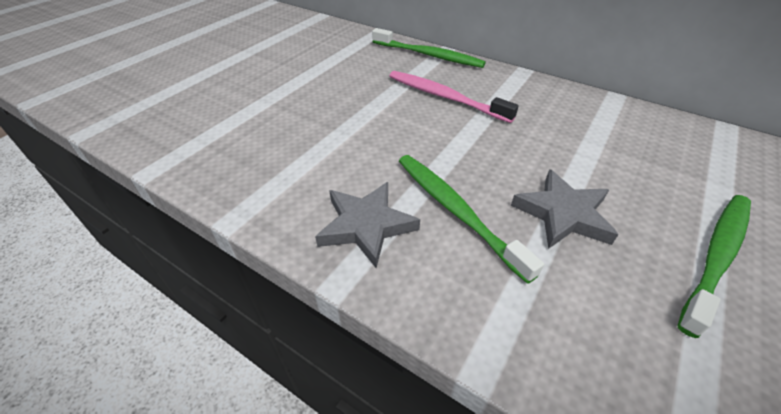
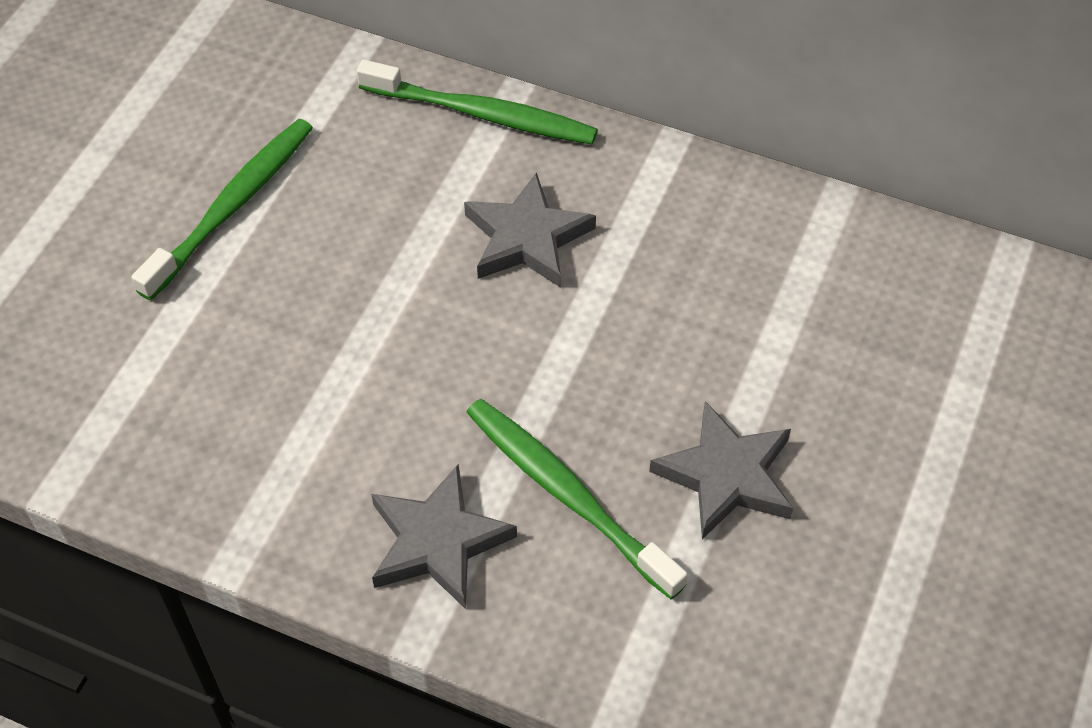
camera: 10 degrees left, 10 degrees up
(444, 97) = (527, 238): pink toothbrush -> grey star
(716, 256) = (929, 516): green toothbrush -> green toothbrush (233, 206)

